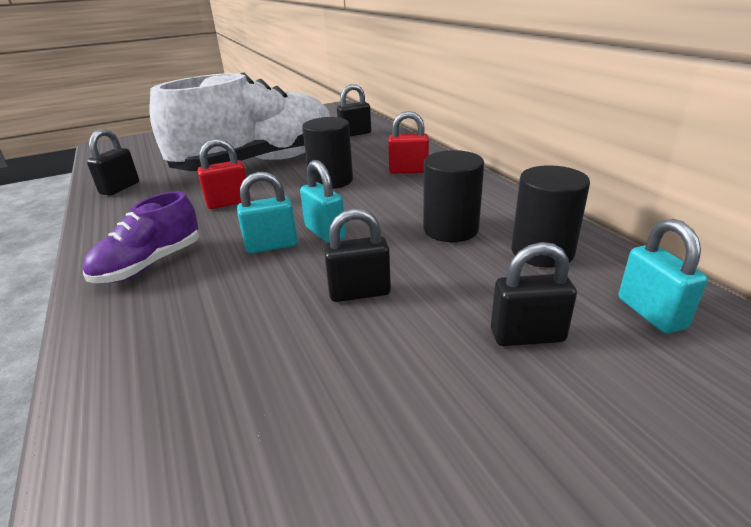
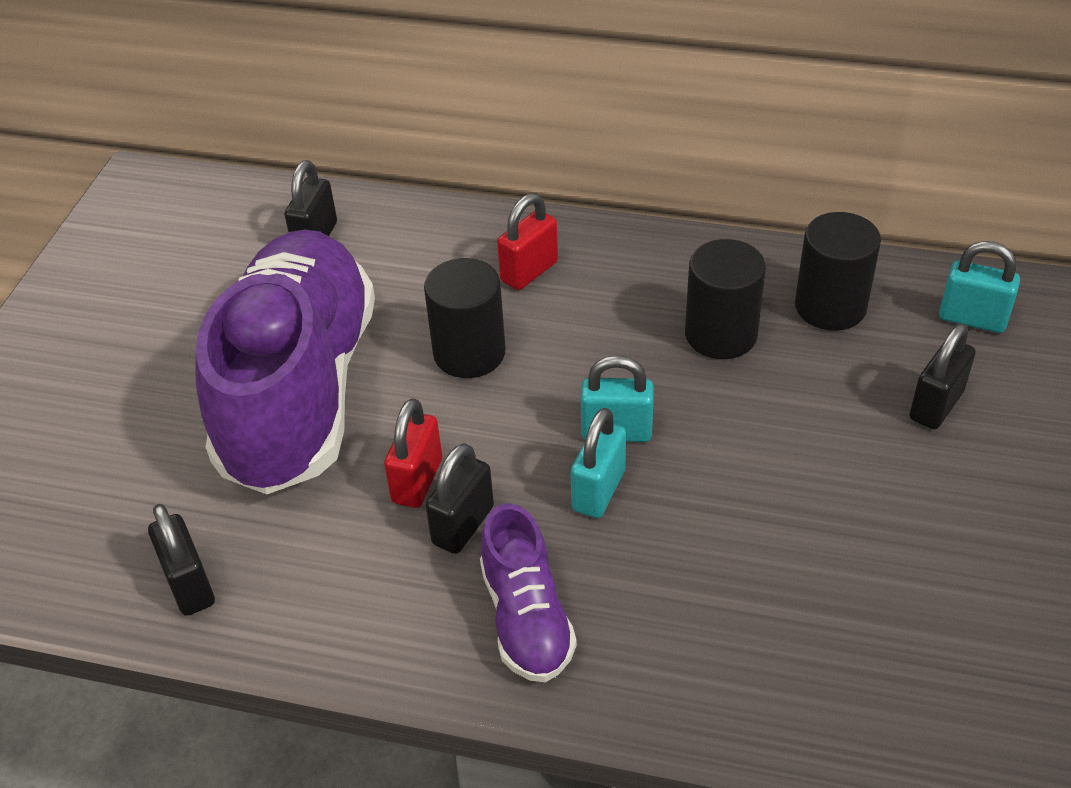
camera: 50 degrees left, 15 degrees up
(259, 163) = (299, 391): white shoe -> purple shoe
(359, 292) = (772, 469): black padlock -> black padlock (463, 525)

